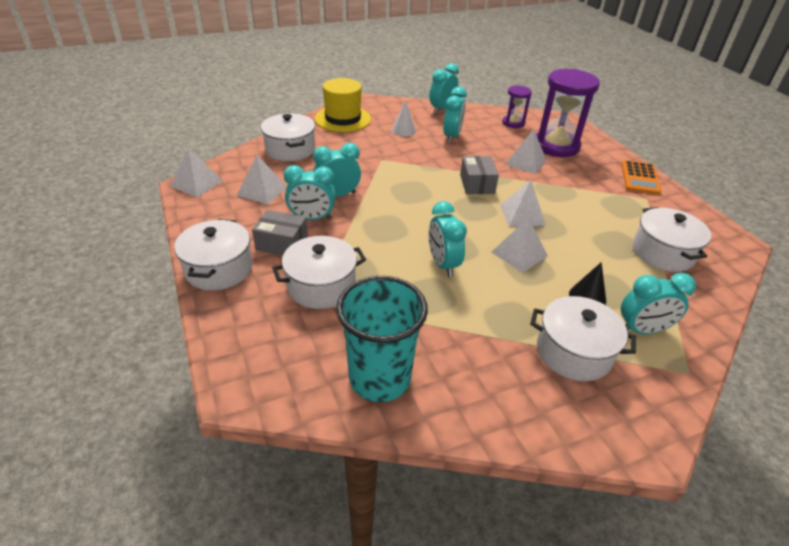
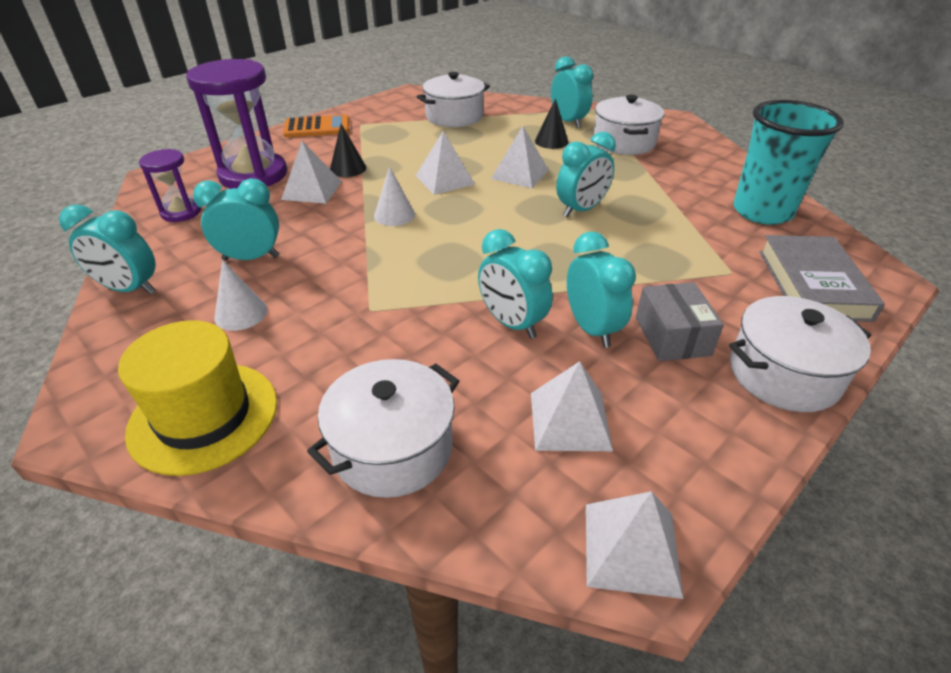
camera: 110 degrees left, 0 degrees up
(269, 338) = (813, 284): none -> grey book
(321, 286) = (704, 276): white pot -> none
(477, 184) = (394, 215): grey box -> white cone
(556, 179) = (348, 168): none -> black cone

